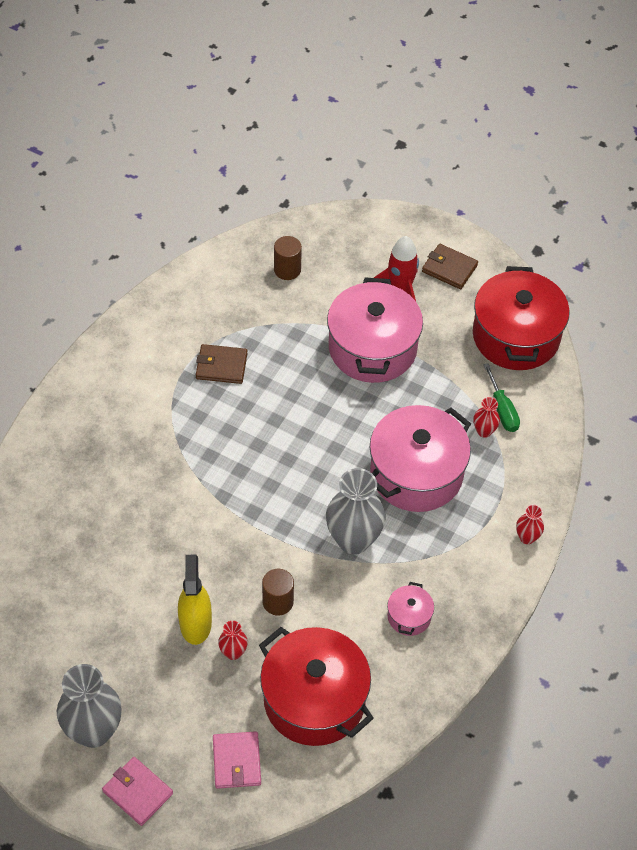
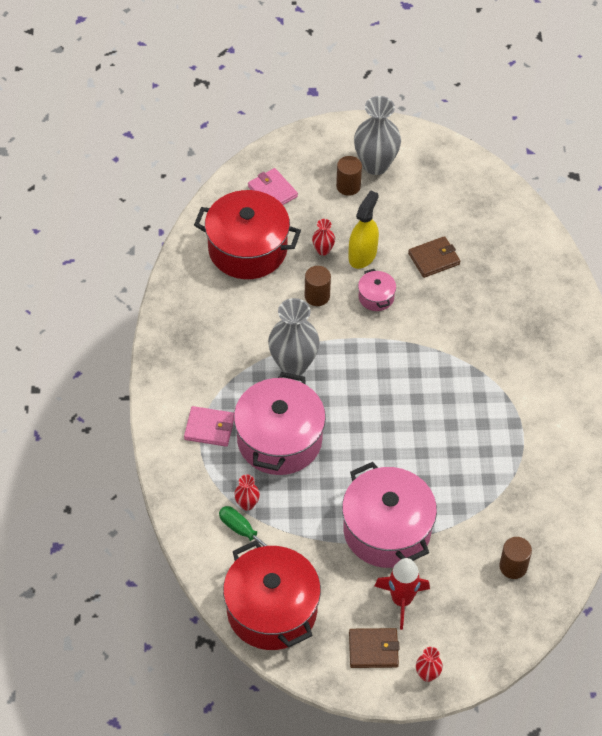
camera: 150 degrees right, 0 degrees up
(137, 792) = (321, 147): pink wallet -> pink wallet (209, 428)
(146, 719) = (348, 186): none -> brown cylinder
(195, 623) = (362, 255): yellow spray bottle -> yellow spray bottle turned 120 degrees counterclockwise
(221, 366) = (496, 447): brown wallet -> brown wallet (434, 259)
(409, 616) = (217, 332): pink pot -> pink pot (376, 297)
(527, 537) = (163, 433): red vase -> red vase (427, 675)

